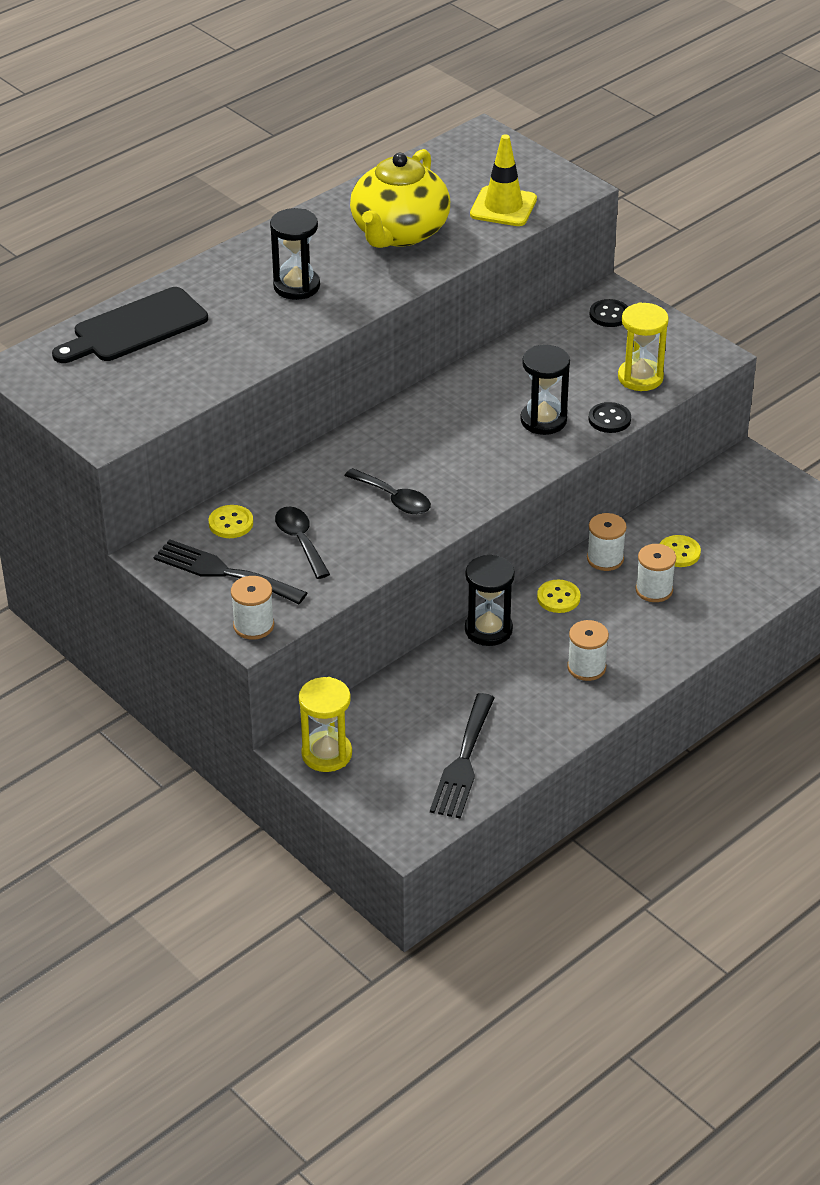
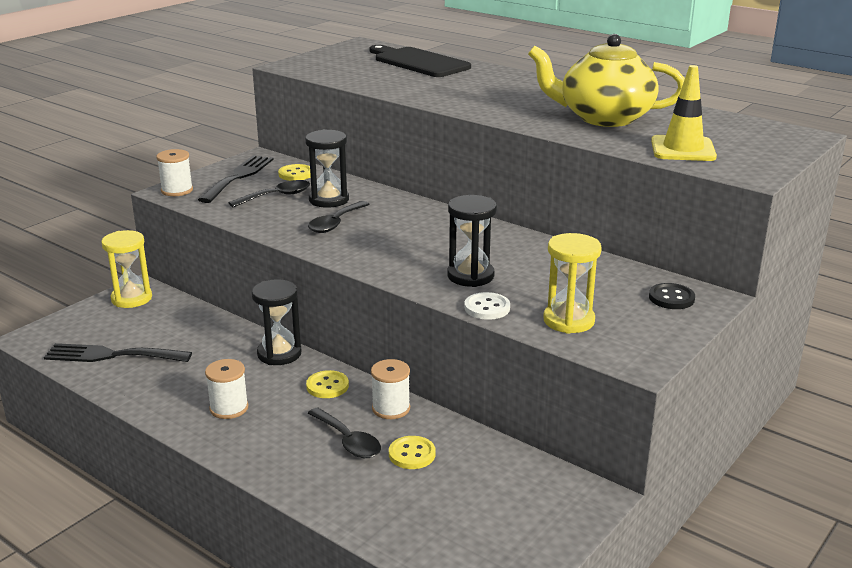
camera: 80 degrees right, 15 degrees down
(296, 286) = (498, 95): black hourglass -> black hourglass (329, 200)
(609, 419) = (487, 308): black button -> white button
(654, 590) = (348, 441): white spool -> black spoon

